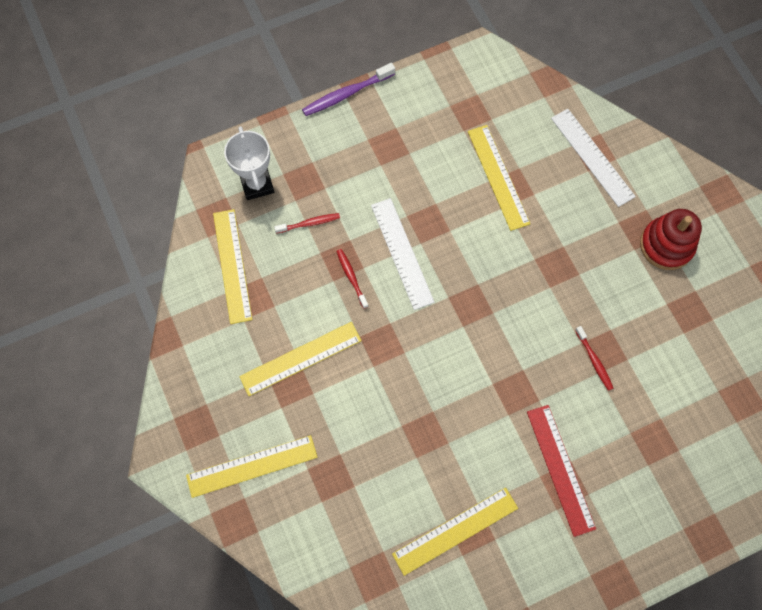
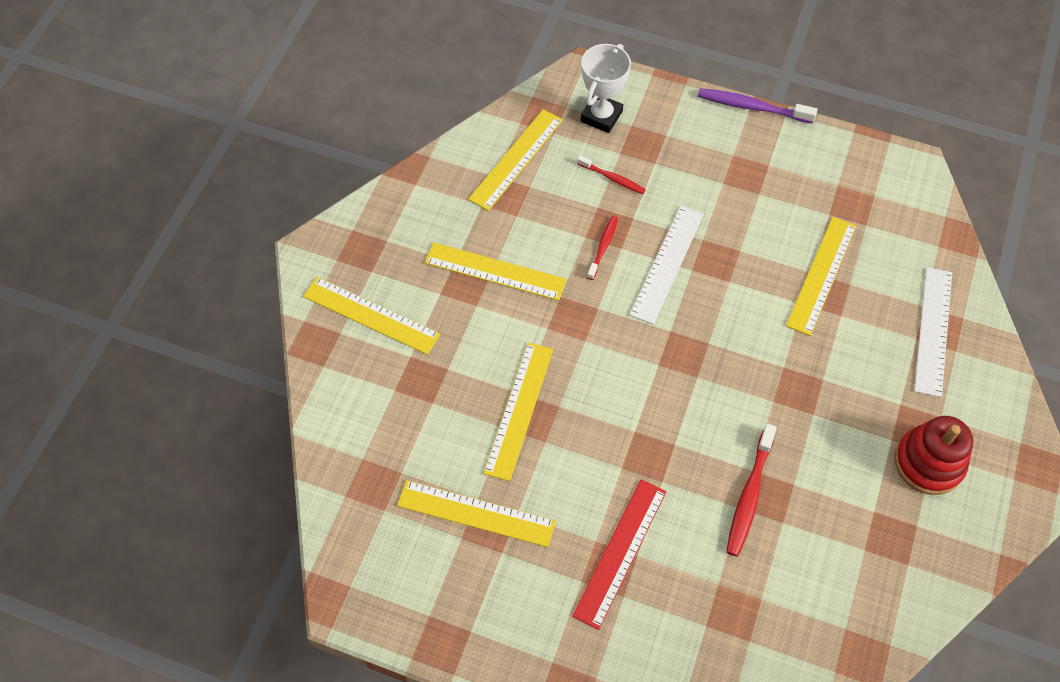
camera: 45 degrees right, 10 degrees down
(412, 438) = (519, 410): none -> yellow ruler
(594, 361) = (749, 495): red toothbrush -> red toothbrush, size x1.62

